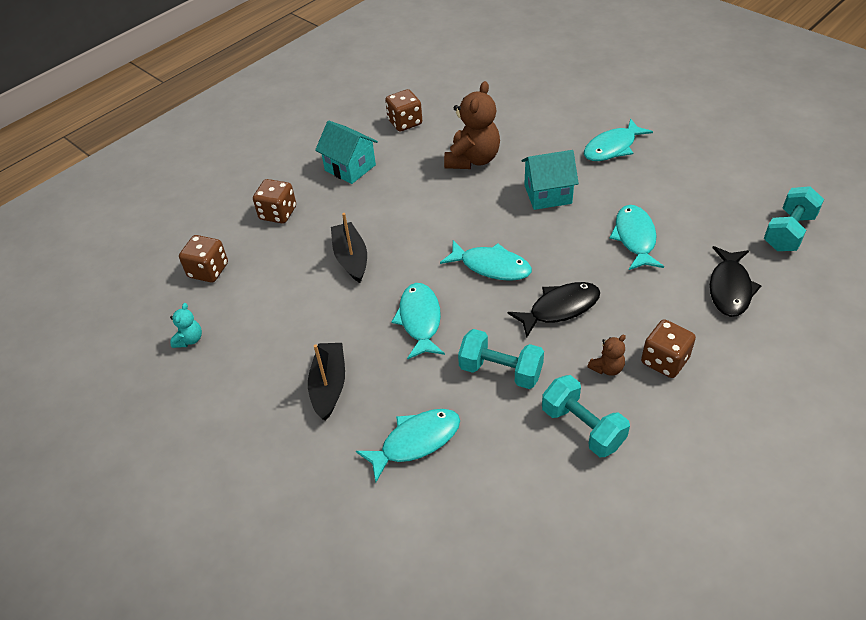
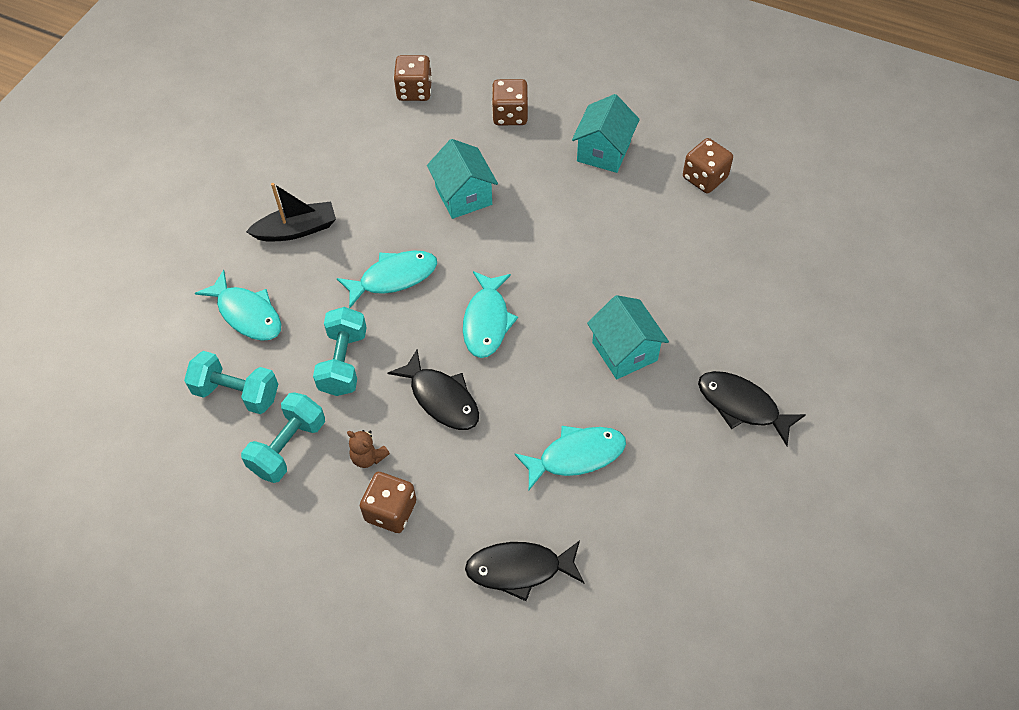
camera: 70 degrees right, 10 degrees up
(189, 339) = (327, 110): turquoise teddy bear -> none
(351, 258) = (463, 196): black boat -> turquoise house
(473, 159) = (661, 262): brown teddy bear -> none
(612, 147) = (742, 406): turquoise fish -> black fish
(788, 232) = (643, 633): turquoise dumbbell -> turquoise dumbbell (236, 393)

